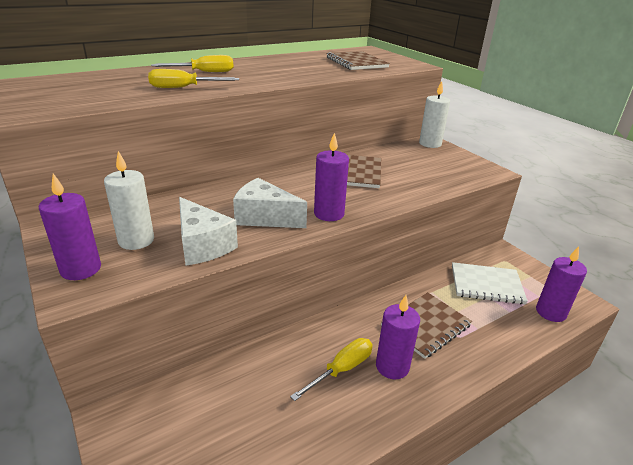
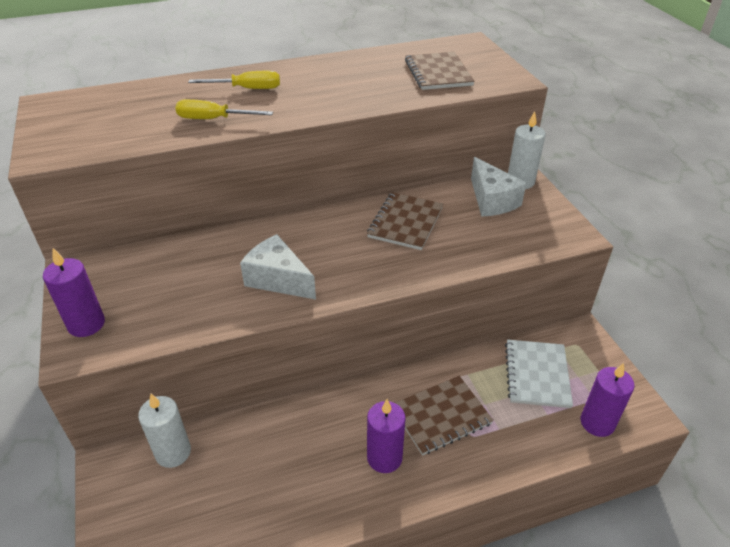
camera: 15 degrees right, 10 degrees up
(136, 240) = (144, 295): white candle -> white candle (173, 452)
(202, 245) = (204, 309): white cheese -> white cheese (491, 200)
(329, 214) = (348, 282): purple candle -> none
(341, 369) = (331, 452): yellow screwdriver -> none
(486, 285) = (537, 374): white notebook -> white notebook turned 75 degrees clockwise

